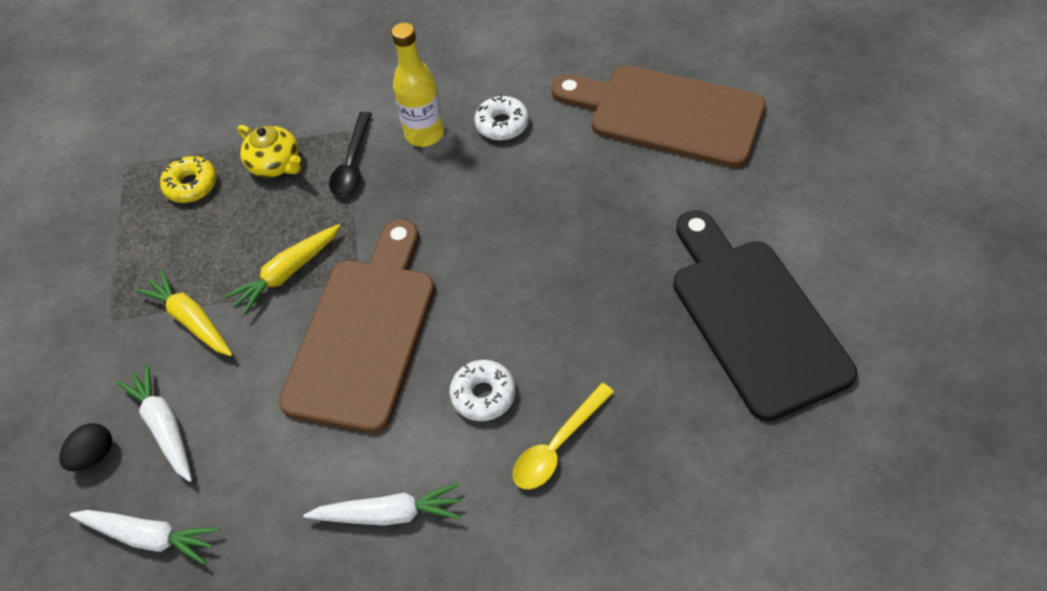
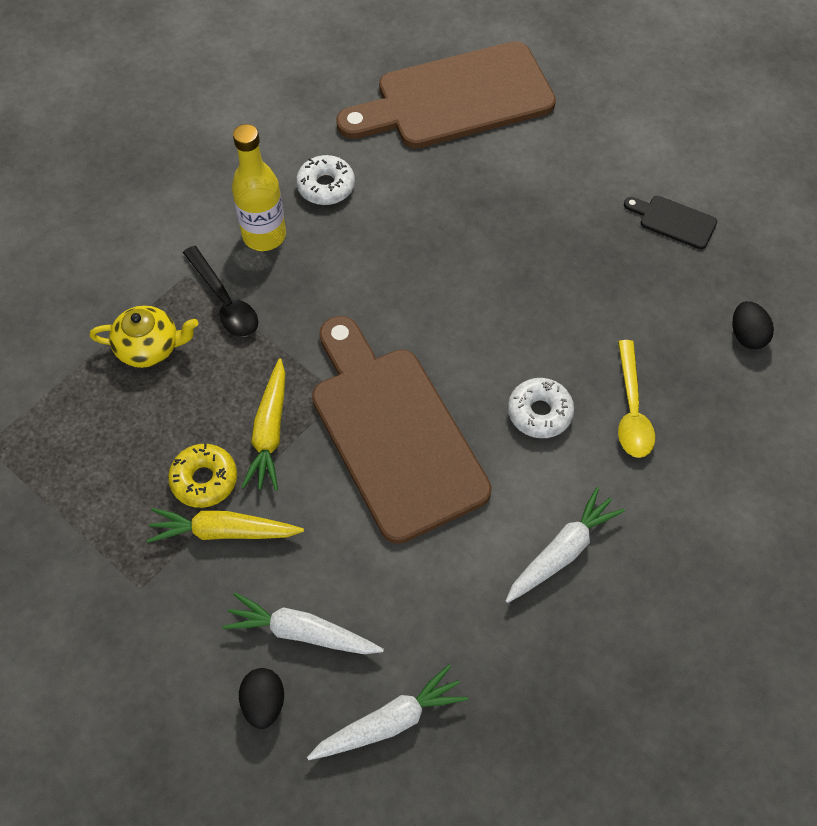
camera: 45 degrees left, 5 degrees up
(191, 185) = (83, 419): yellow donut -> yellow donut (204, 480)
(721, 457) = (747, 335): none -> black egg
(754, 318) = (673, 221): black cutting board -> black cutting board, size x0.40

